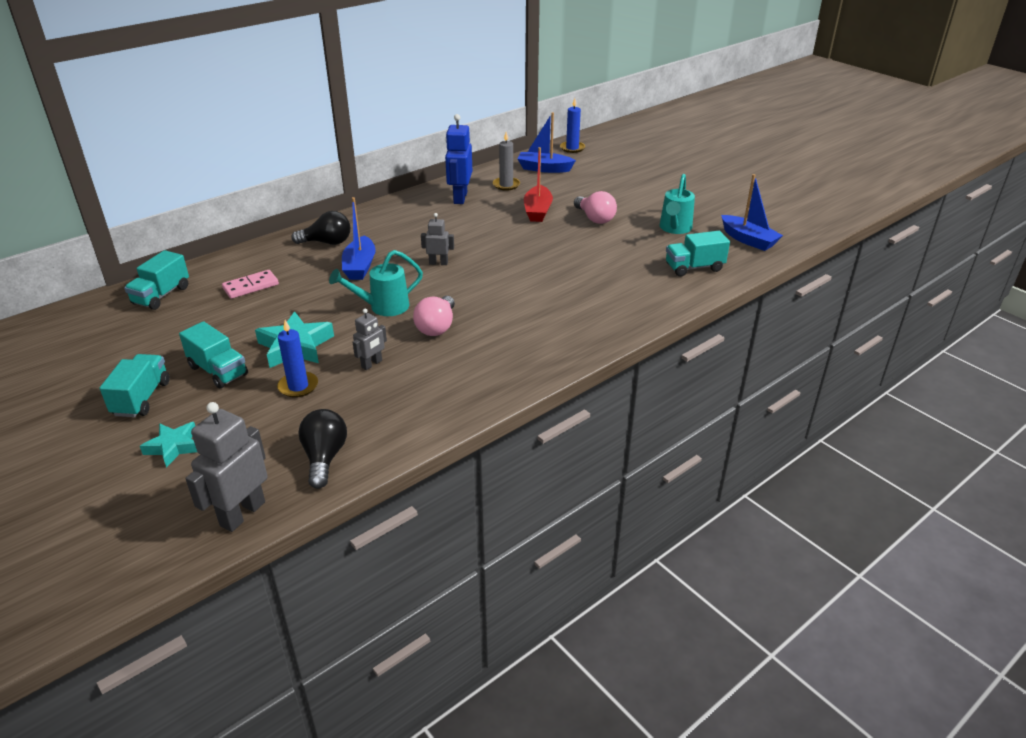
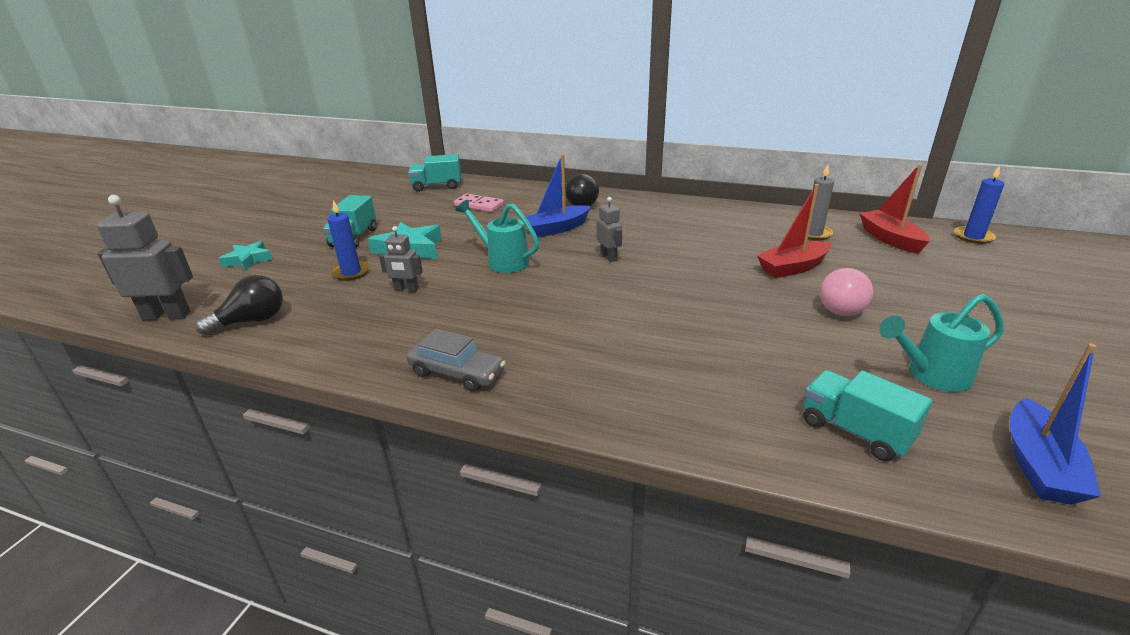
camera: 60 degrees right, 5 degrees down
(142, 398) = (304, 228): turquoise truck -> none
(437, 327) = (495, 297): pink light bulb -> none
(460, 198) = (744, 223): blue robot -> none
(521, 370) = (457, 373): none -> grey car
(544, 169) = (890, 239): blue boat -> red boat

